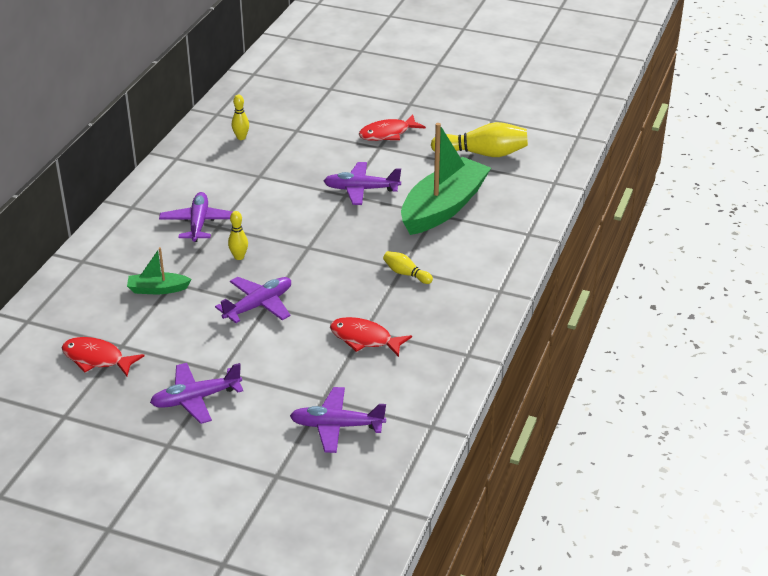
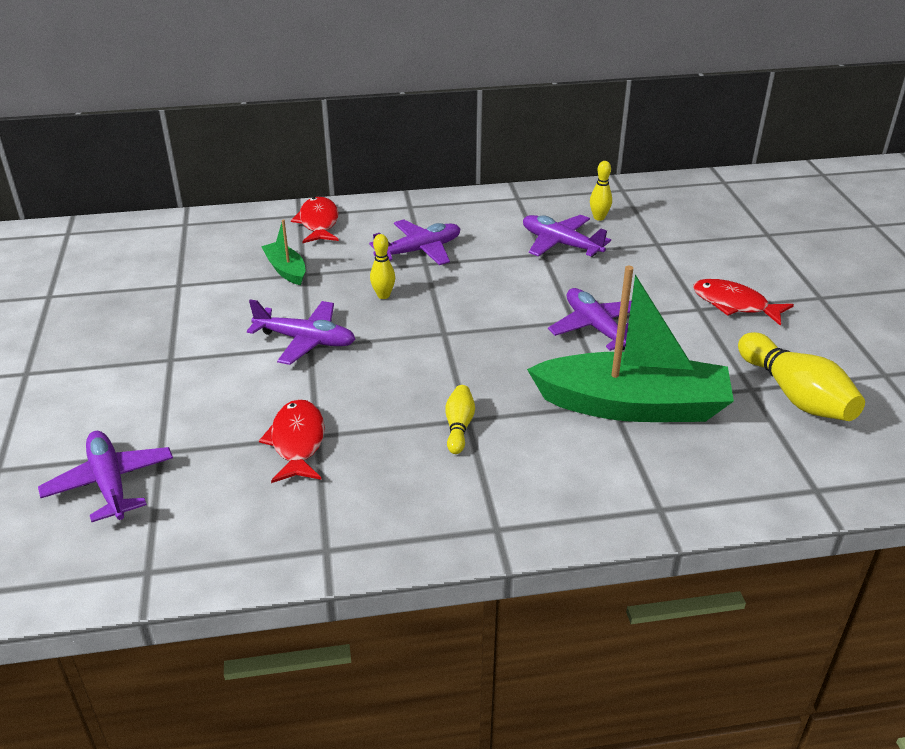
camera: 60 degrees right, 0 degrees up
(97, 359) = (148, 279): red fish -> red fish (318, 223)
(196, 399) = (113, 361): purple plane -> purple plane (560, 244)

